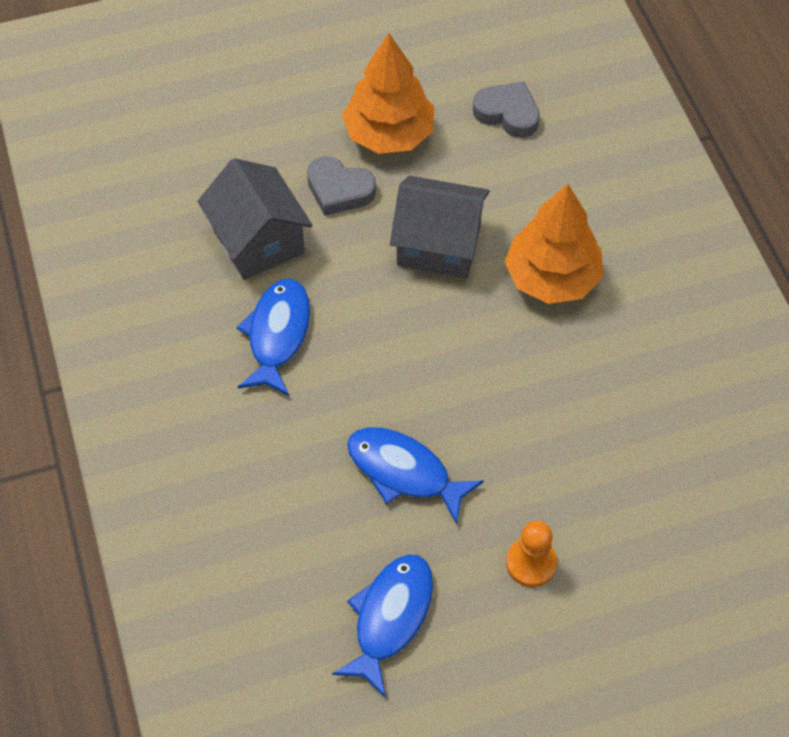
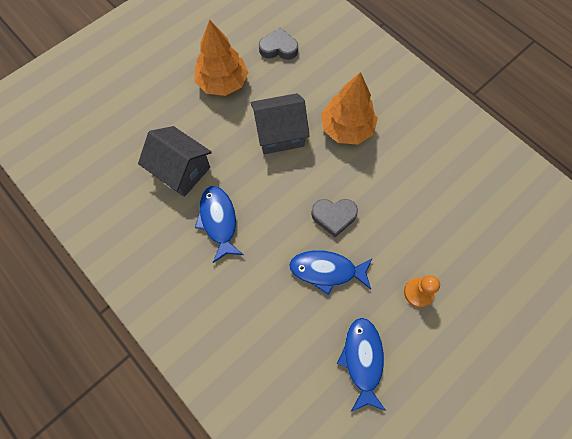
camera: 25 degrees left, 10 degrees up
(339, 190) = (211, 124): grey heart -> grey heart (334, 216)

